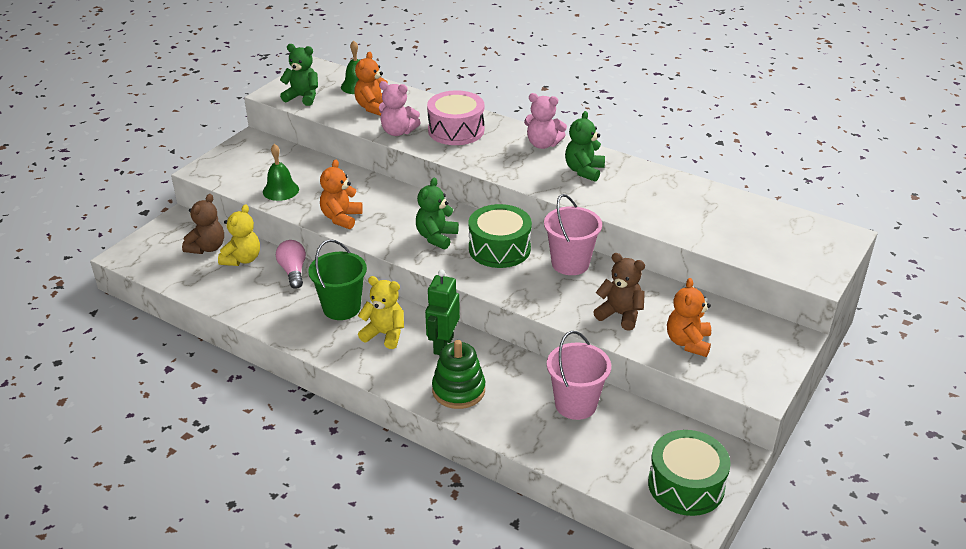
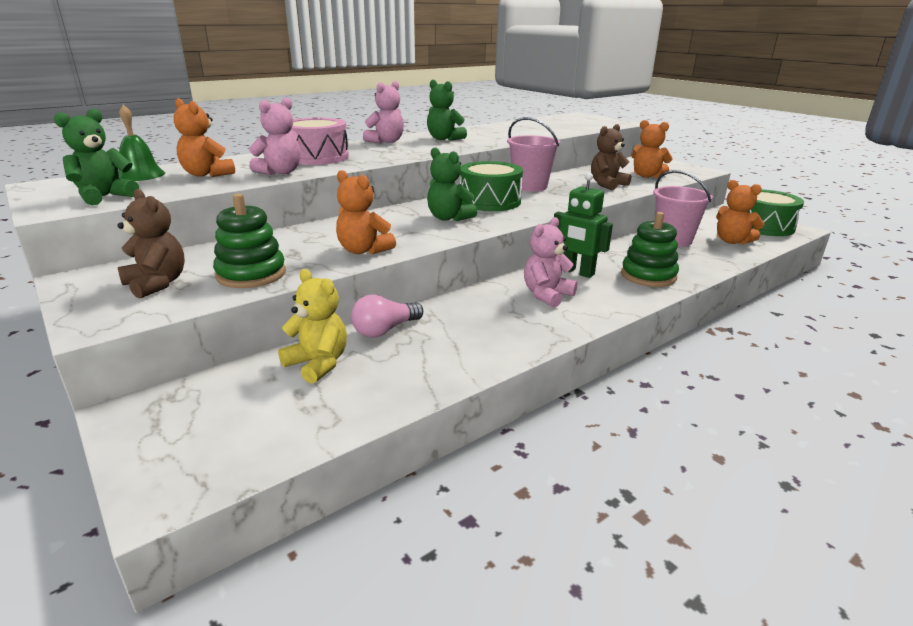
camera: 70 degrees left, 10 degrees down
(207, 248) = (252, 391): brown teddy bear -> brown teddy bear (157, 284)
(281, 190) = (251, 274): green bell -> green stacking toy
(293, 271) = (385, 330): pink light bulb -> pink light bulb turned 45 degrees counterclockwise
(341, 308) = (484, 311): green bucket -> none
(384, 334) = (546, 295): yellow teddy bear -> pink teddy bear
(603, 453) = (732, 241): none -> orange teddy bear

